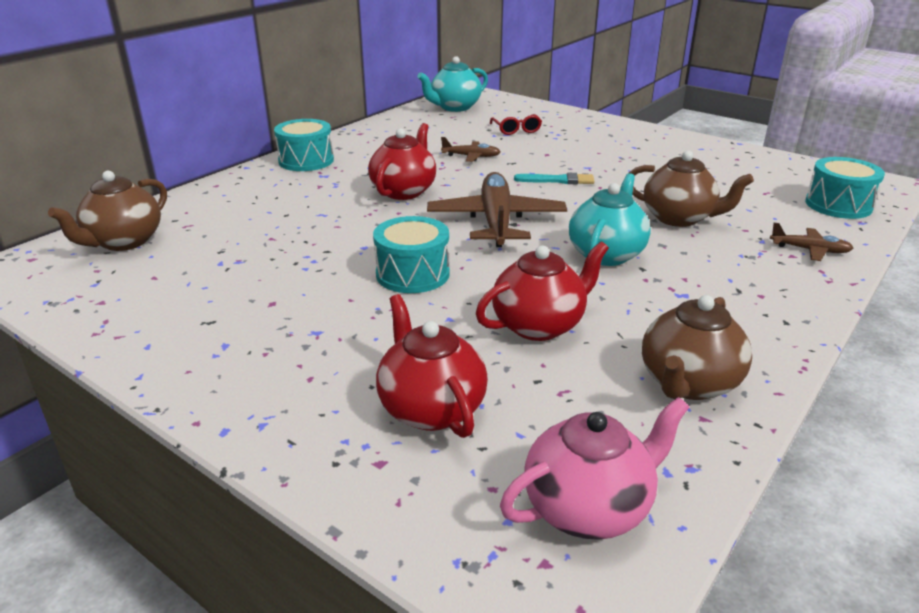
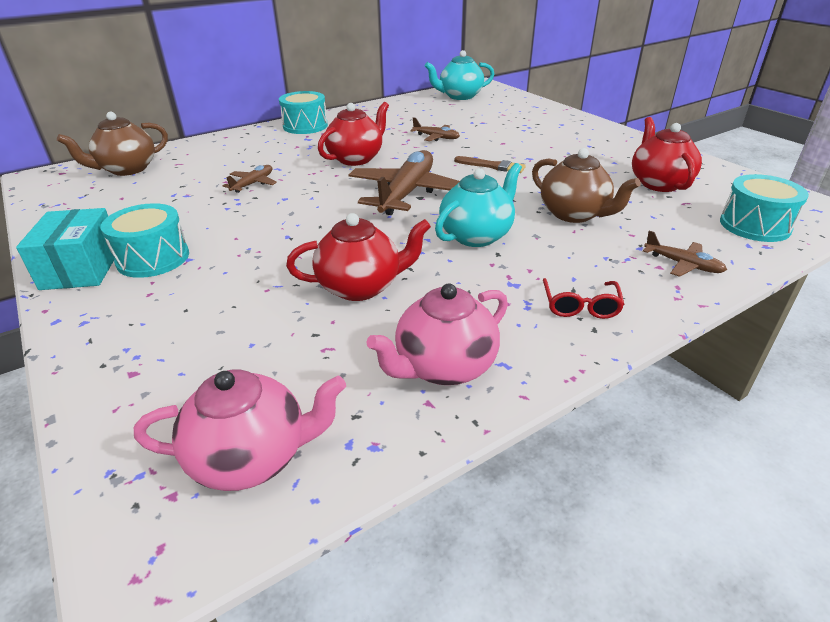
camera: 20 degrees right, 5 degrees up
(192, 367) = (81, 268): none -> turquoise box
(309, 236) = (253, 184): none -> brown plane
(412, 274) = (300, 226): turquoise drum -> turquoise drum (153, 258)
(431, 408) = (211, 338): red teapot -> red teapot (659, 183)
(516, 130) = (495, 120): red glasses -> red glasses (580, 306)
(558, 180) = (492, 166): turquoise brush -> brown brush
(688, 383) = (443, 367): brown teapot -> pink teapot

